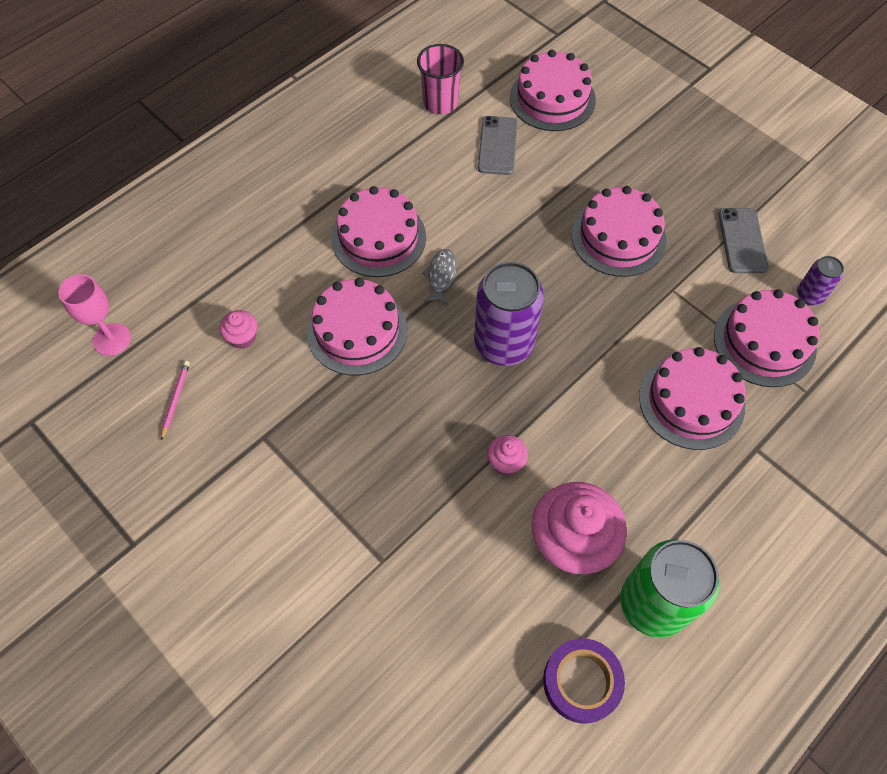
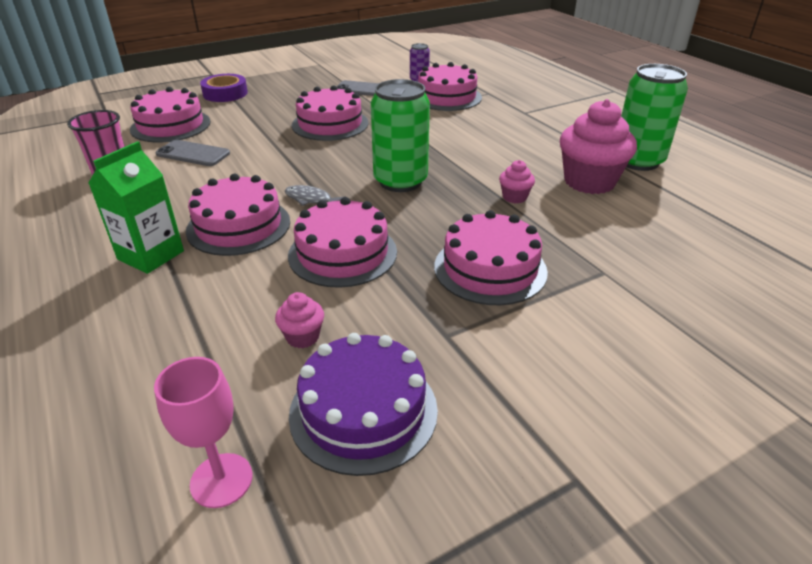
camera: 75 degrees left, 25 degrees down
(175, 399) = (363, 411): pink pencil -> purple cake
(320, 197) = (151, 255): none -> green carton
(503, 344) = (400, 181): purple can -> green can
(581, 682) = (702, 195): purple tape -> purple tape (225, 93)
(691, 401) = (482, 124): pink cake -> pink cake (490, 269)

